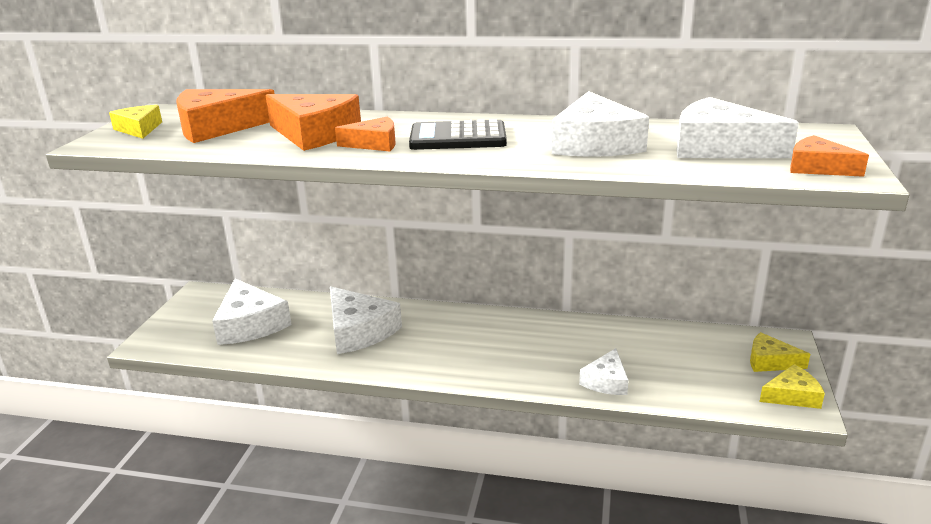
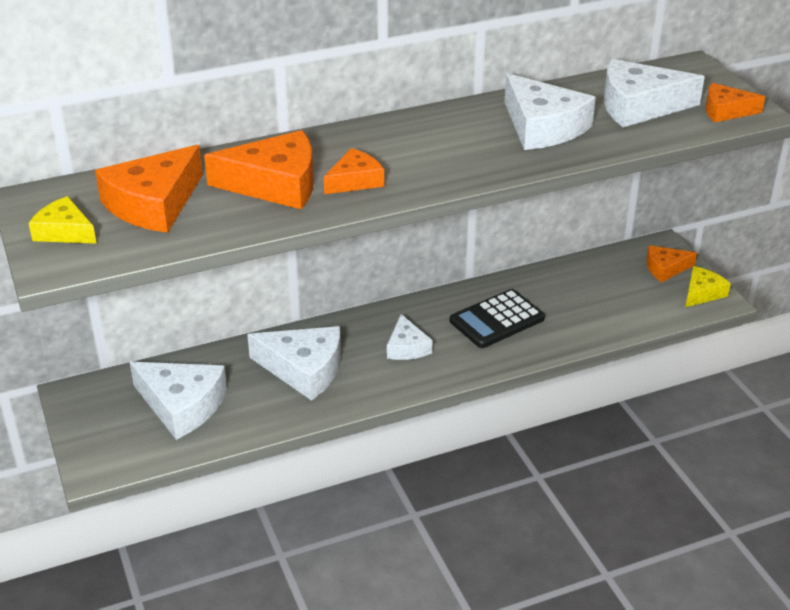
camera: 35 degrees left, 10 degrees up
(458, 137) = (419, 151): black calculator -> black calculator (497, 320)
(606, 381) = (565, 333): white cheese -> white cheese (407, 347)
(770, 361) = (665, 268): yellow cheese -> orange cheese

